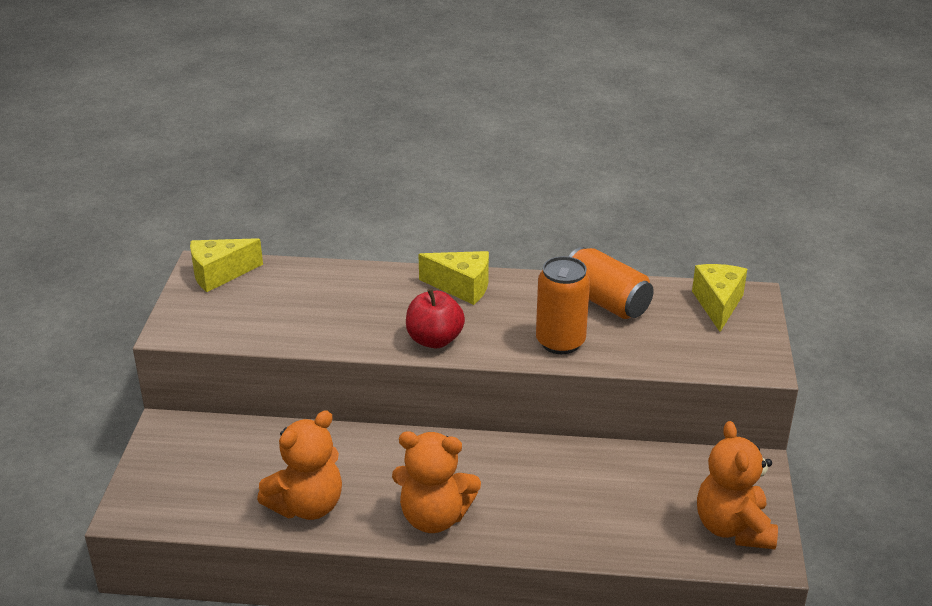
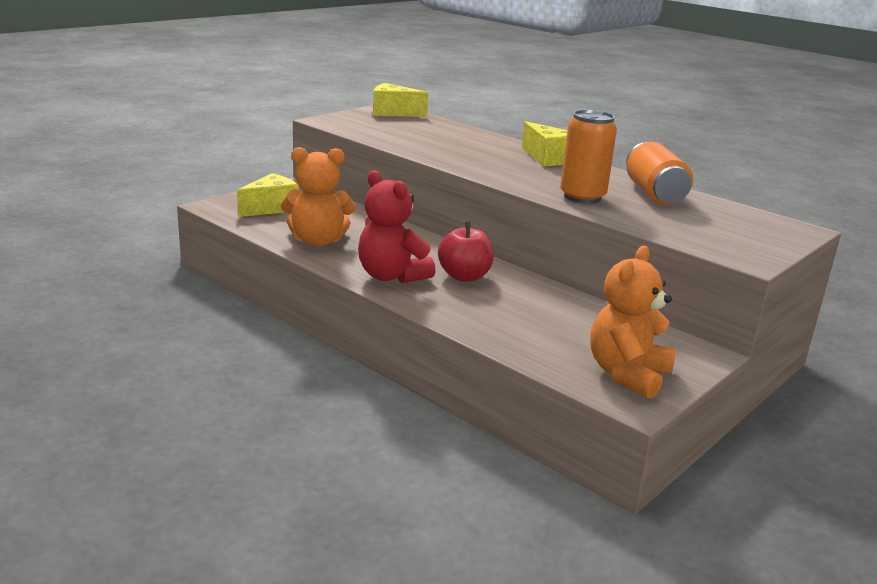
camera: 35 degrees right, 10 degrees down
(434, 340) = (486, 169): red apple -> red apple (464, 276)
(434, 517) = (391, 276): orange teddy bear -> red teddy bear
(718, 304) = (758, 223): yellow cheese -> yellow cheese (271, 208)

